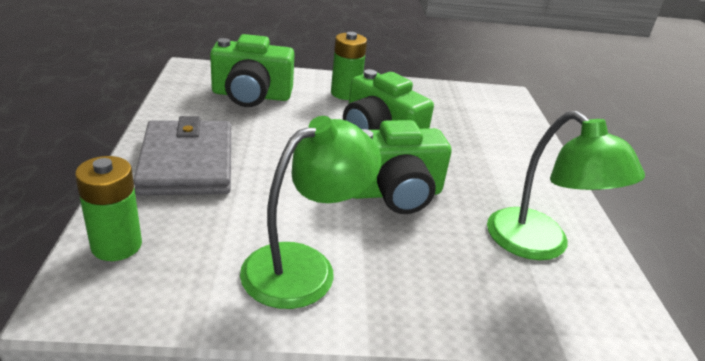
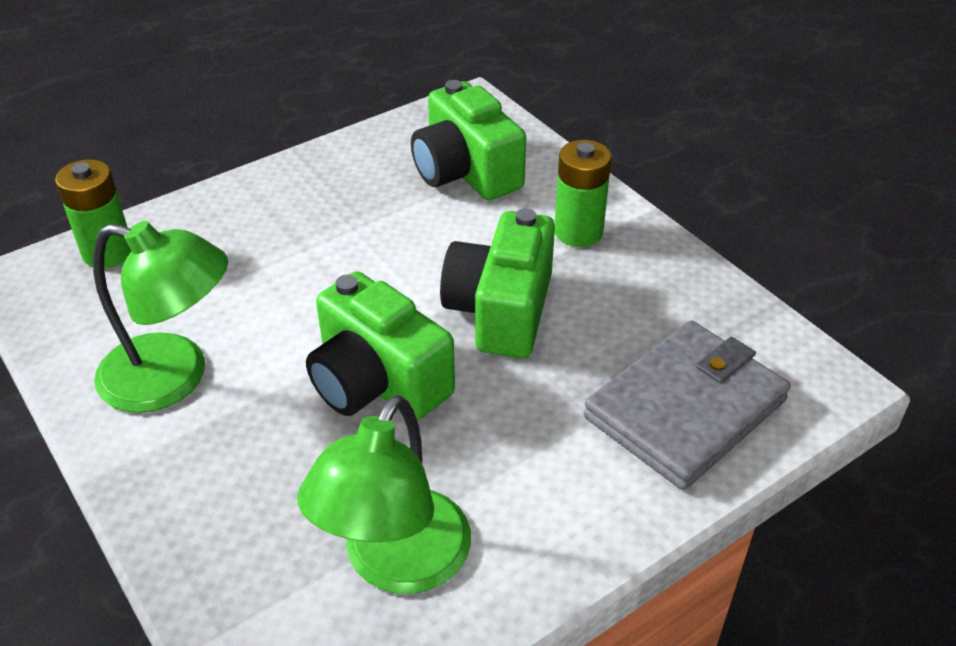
camera: 60 degrees right, 10 degrees up
(187, 162) = (273, 212): grey wallet -> grey wallet (685, 408)

